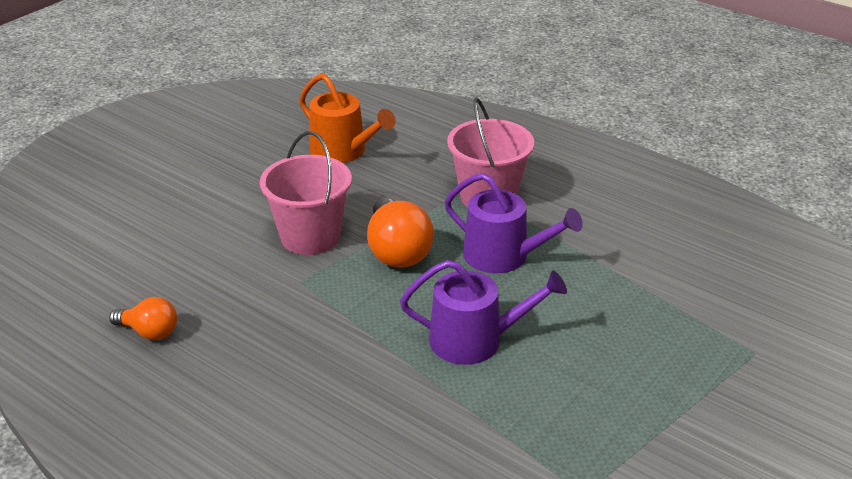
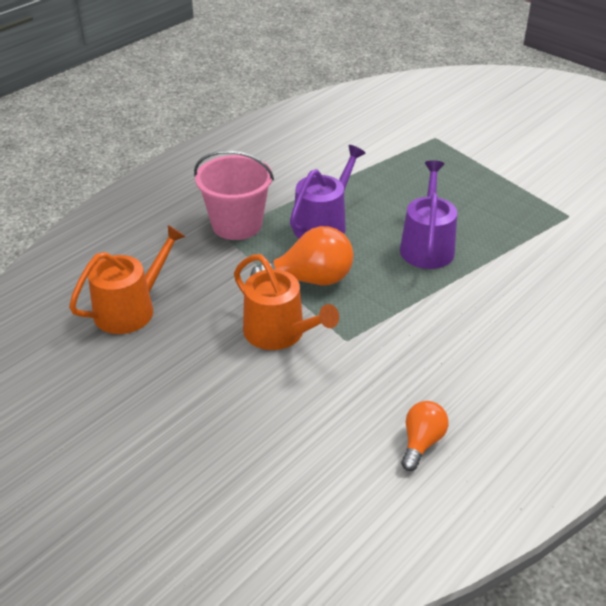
camera: 85 degrees left, 5 degrees up
(310, 237) = (279, 333): pink bucket -> orange watering can

